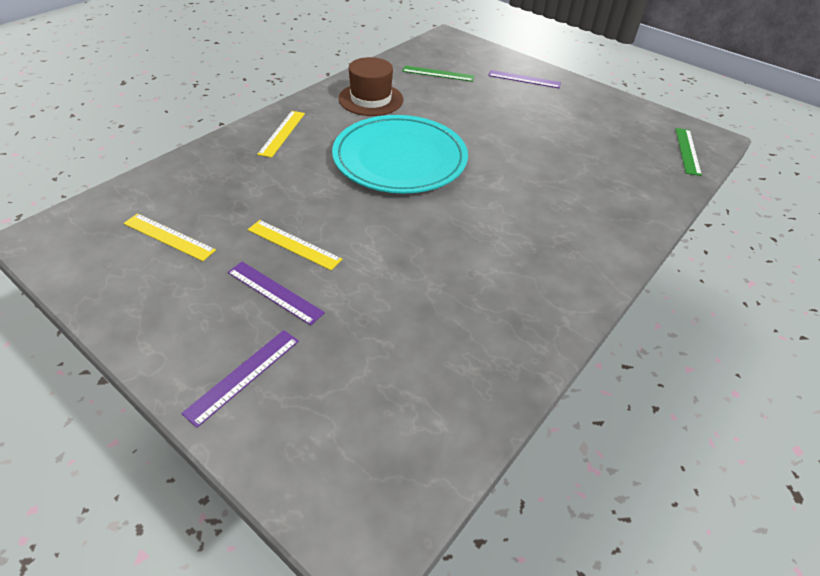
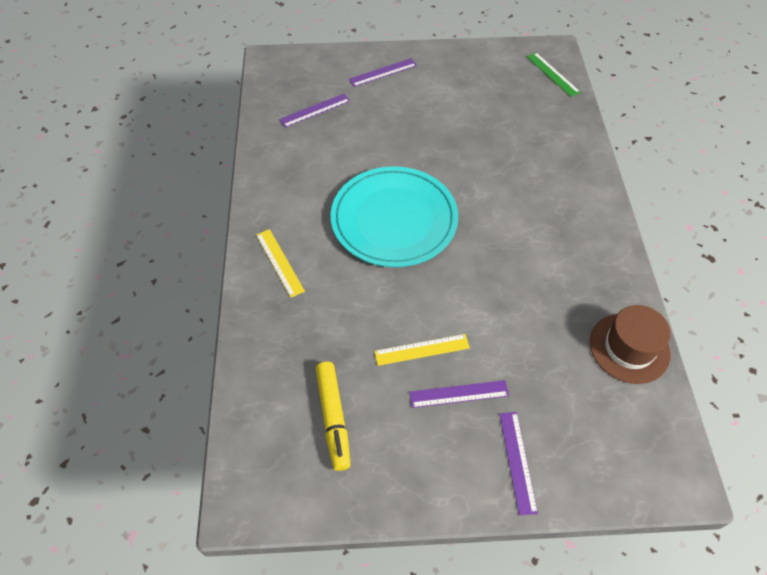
camera: 40 degrees left, 10 degrees up
(169, 237) = (333, 418): yellow ruler -> yellow marker
(371, 99) = (299, 176): brown hat -> brown hat (629, 348)
(438, 74) = (315, 110): green ruler -> purple ruler

